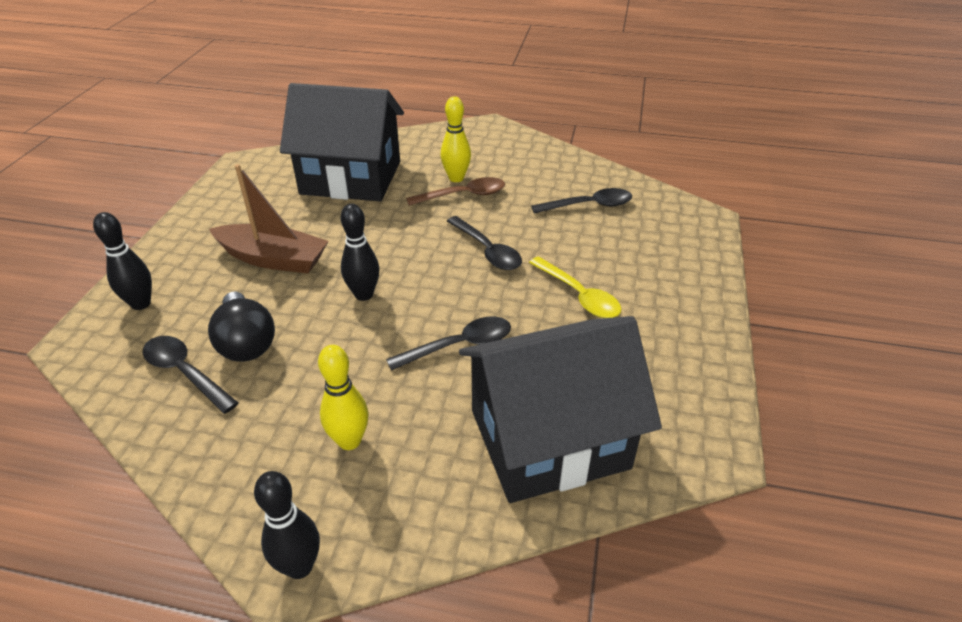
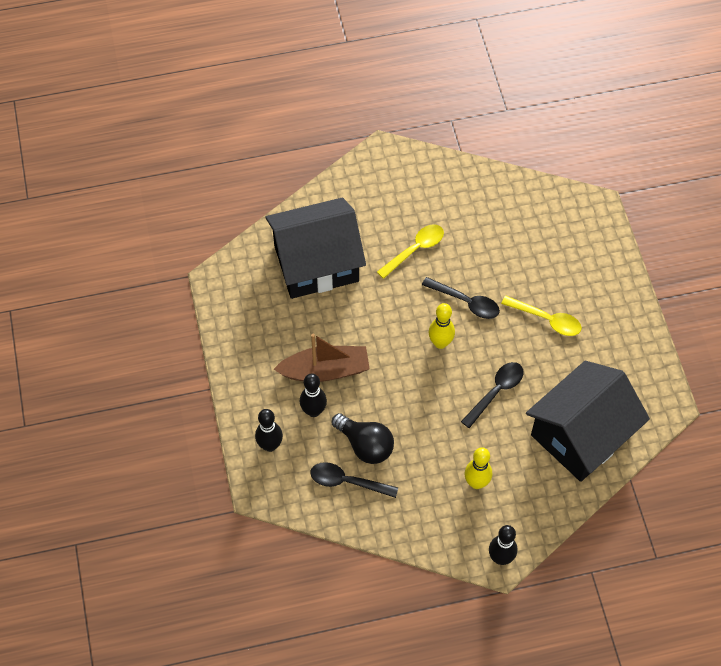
camera: 25 degrees left, 20 degrees up
(364, 294) = (410, 376): black bowling pin -> black bowling pin (313, 411)
(456, 178) = (397, 232): yellow bowling pin -> yellow bowling pin (440, 343)
(463, 195) = (415, 249): brown spoon -> yellow spoon
(589, 205) = (511, 225): black spoon -> none

